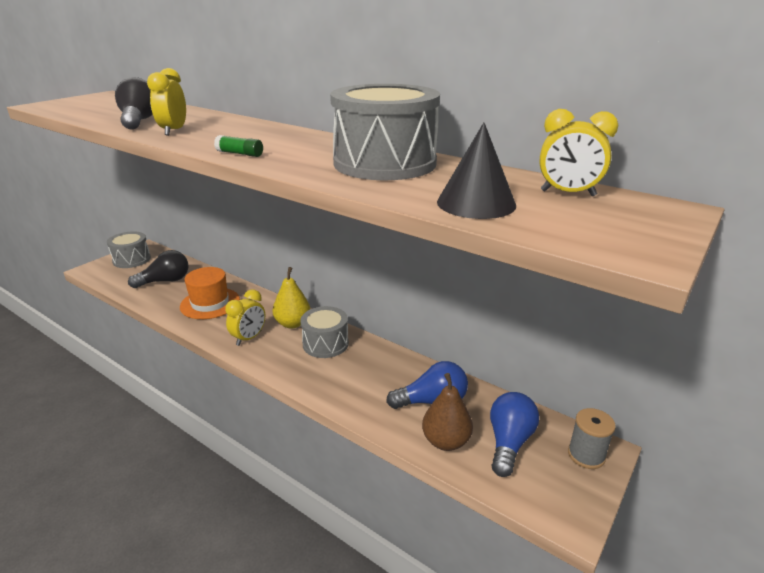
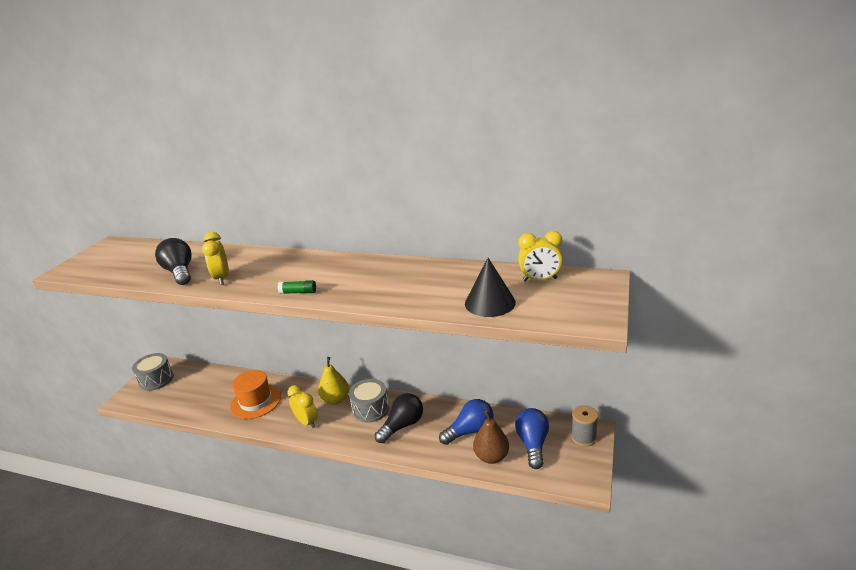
camera: 15 degrees left, 0 degrees up
(165, 281) = (202, 392): black light bulb -> black light bulb (402, 425)
(249, 338) = (307, 422): yellow clock -> yellow clock turned 60 degrees counterclockwise
(385, 163) = (409, 278): grey drum -> none

